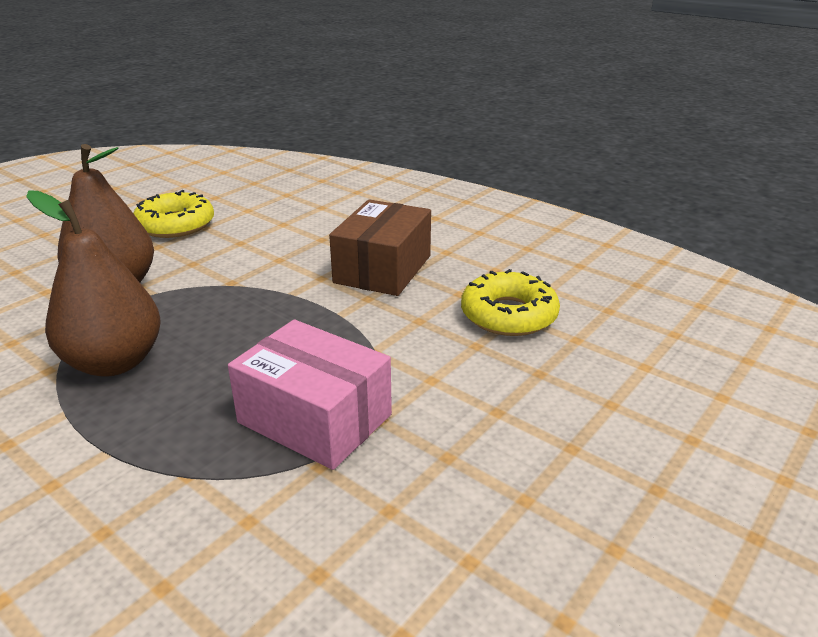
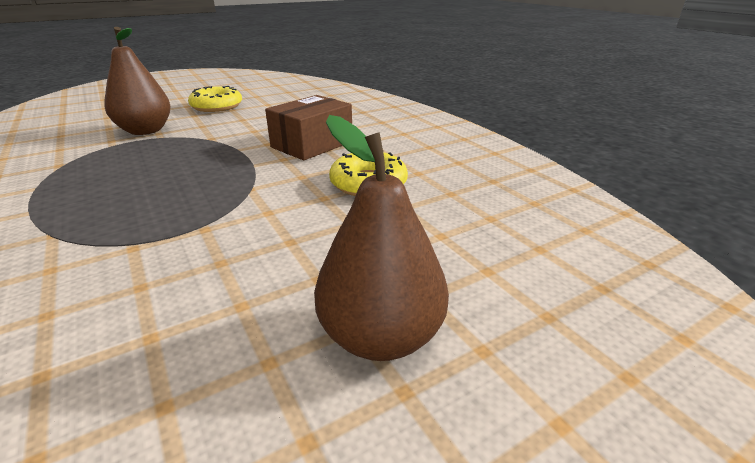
camera: 20 degrees right, 0 degrees up
(114, 362) = (95, 167): brown pear -> brown pear (381, 336)
(315, 418) = (164, 219): pink box -> none

